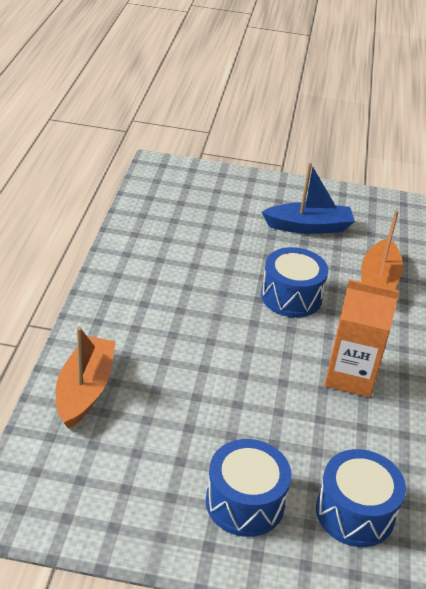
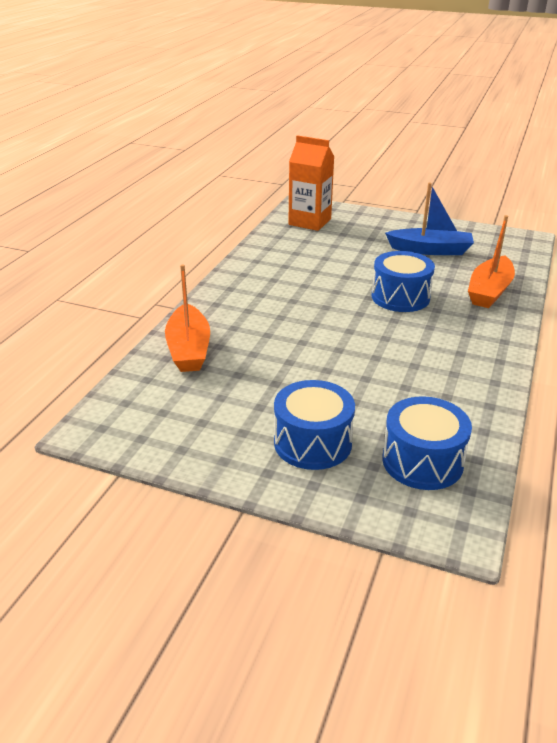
camera: 15 degrees right, 5 degrees down
(85, 390) = (188, 349): orange boat -> orange boat turned 150 degrees clockwise
(350, 376) = (444, 357): orange carton -> orange carton (309, 222)

